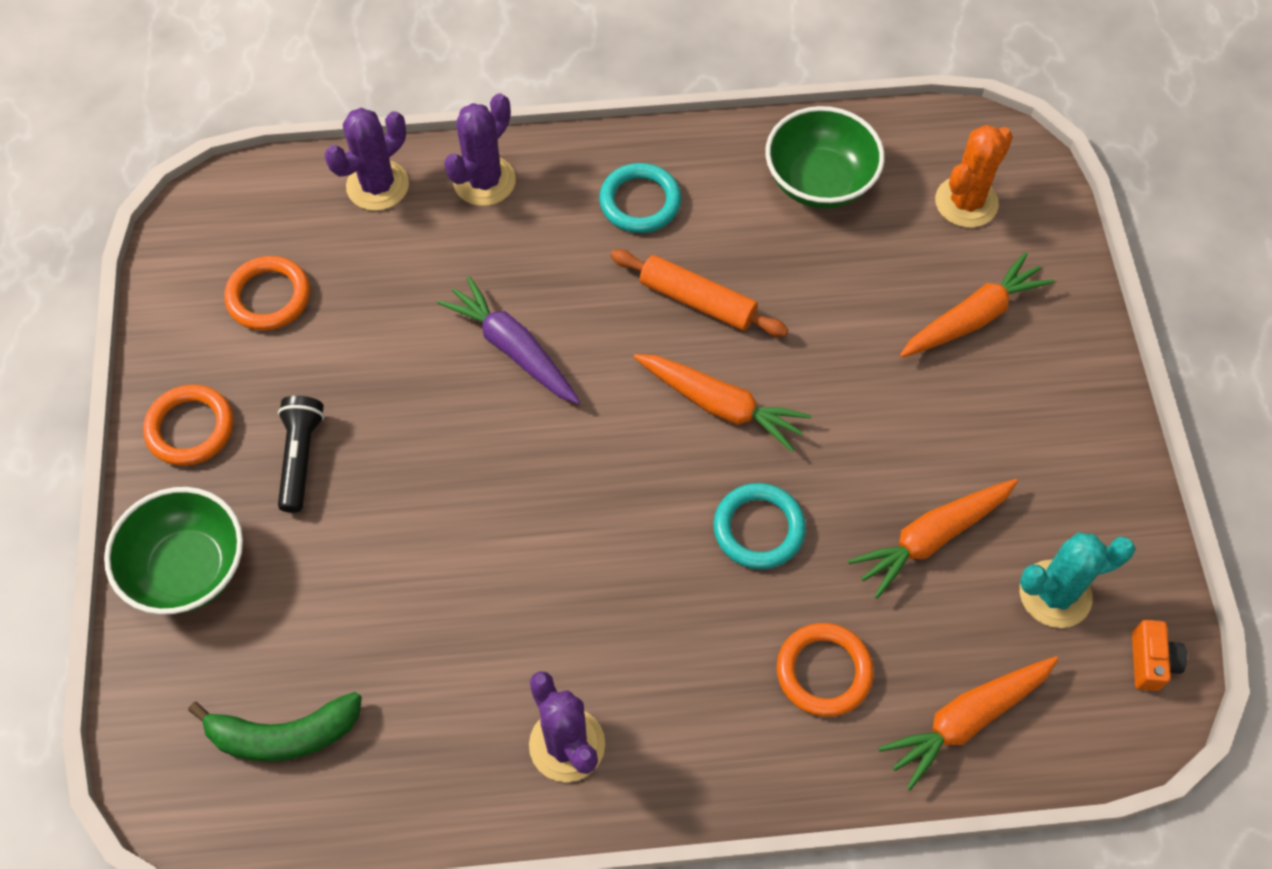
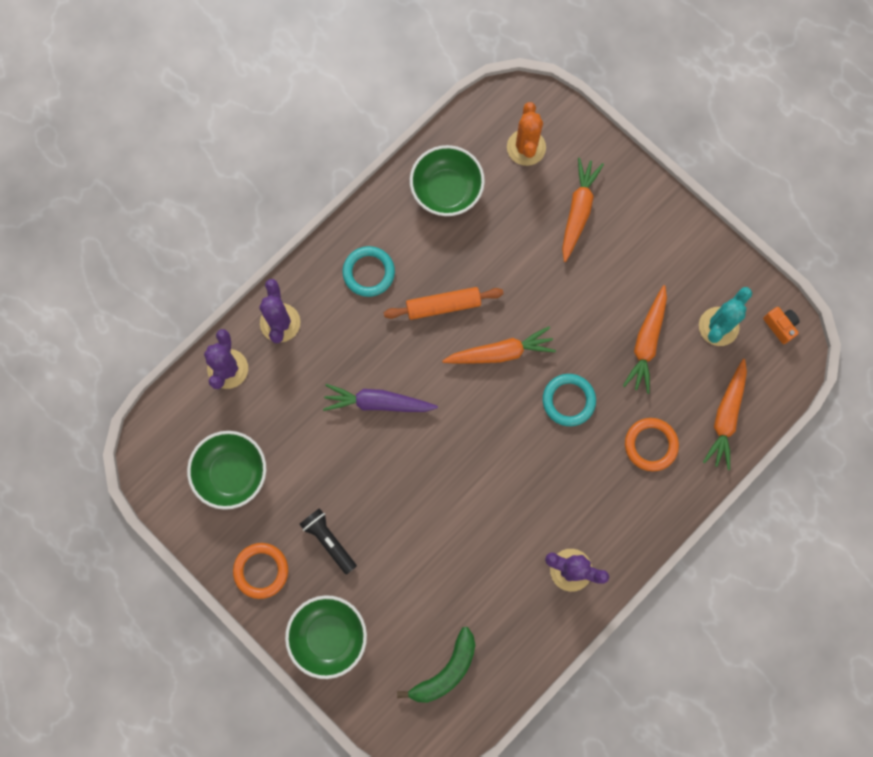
camera: 40 degrees left, 15 degrees up
(269, 297) = (232, 473): orange ring -> green bowl

